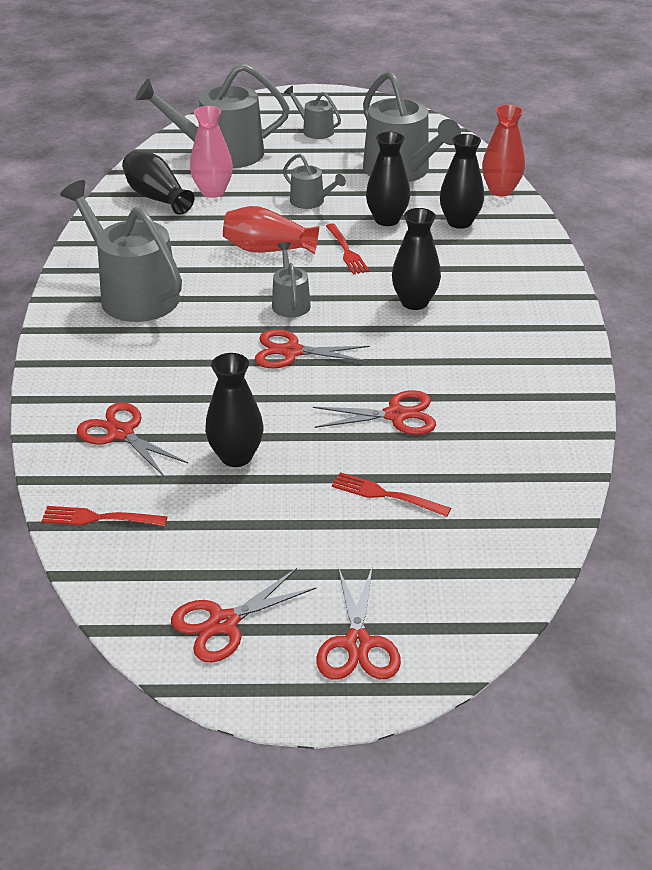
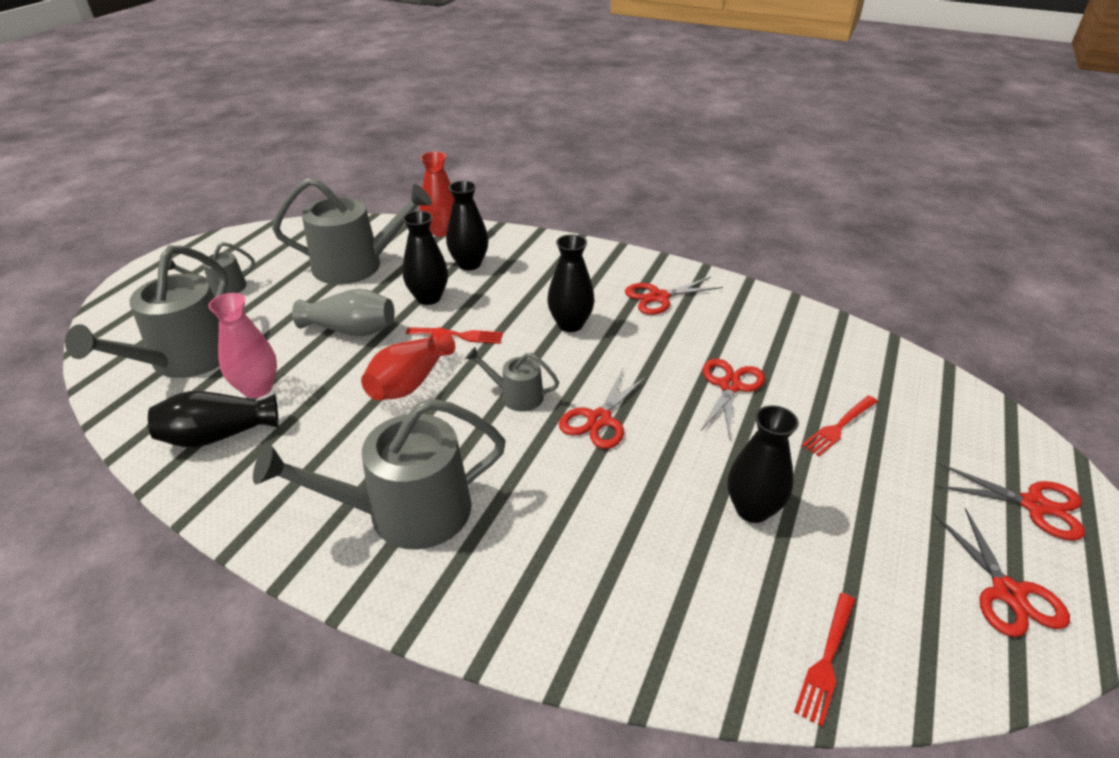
camera: 65 degrees left, 0 degrees up
(121, 433) = (676, 597): red scissors -> red scissors (659, 297)
(310, 202) = (351, 330): grey watering can -> grey vase

